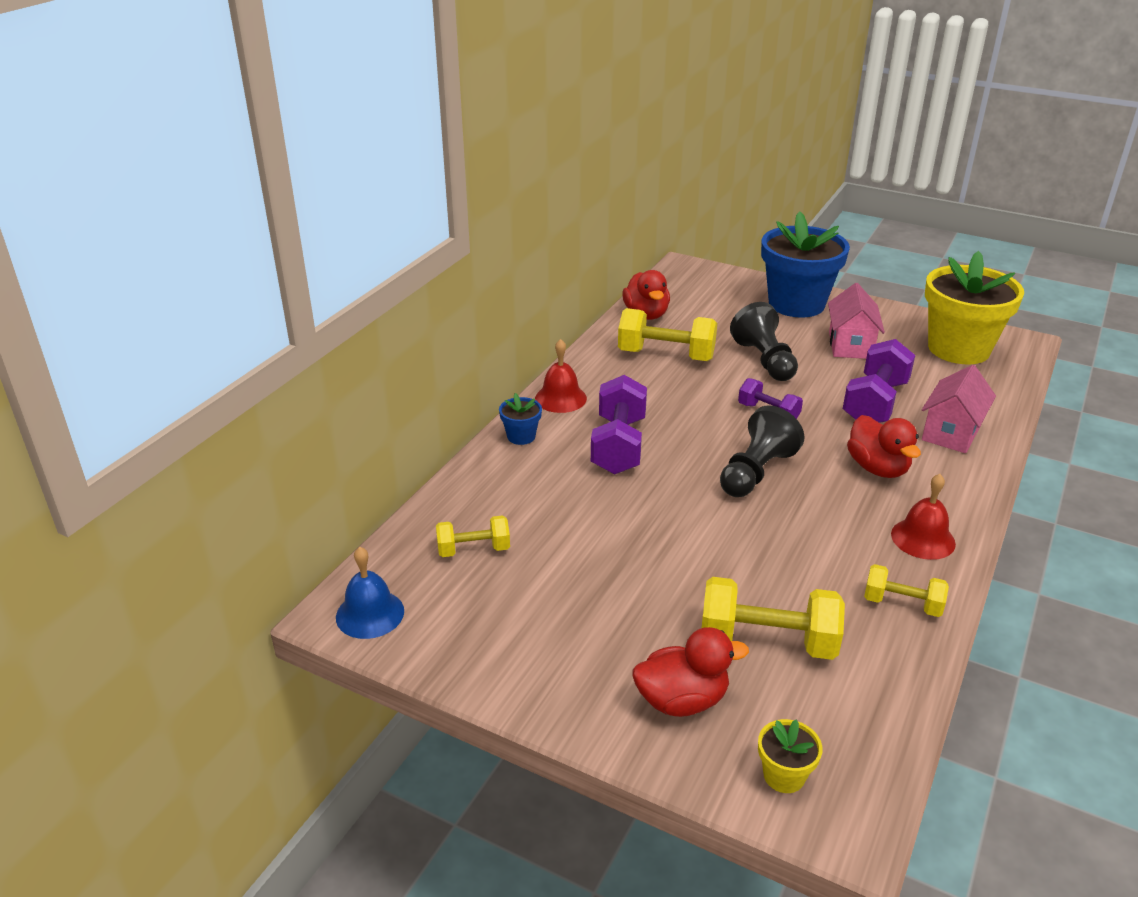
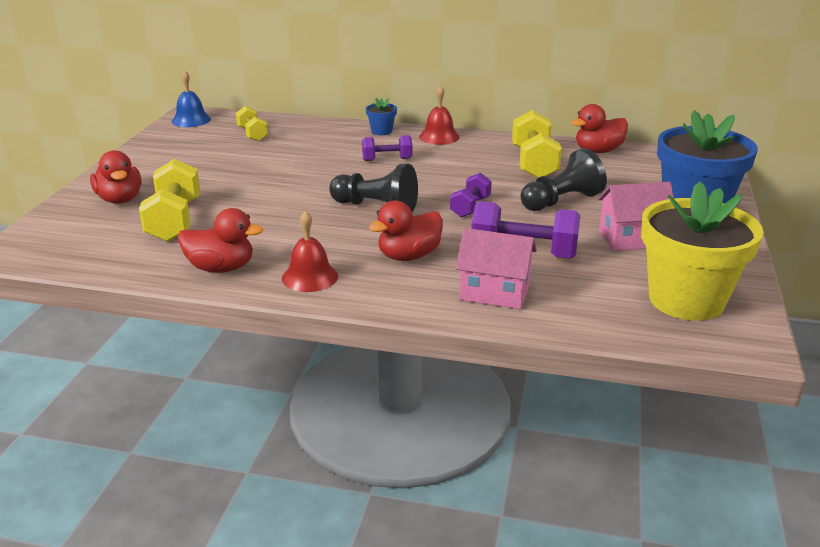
camera: 75 degrees right, 5 degrees down
(618, 445) = (387, 159): purple dumbbell -> purple dumbbell, size x0.59
(784, 775) = (53, 231): yellow flower pot -> none
(902, 604) = (221, 268): yellow dumbbell -> red duck

